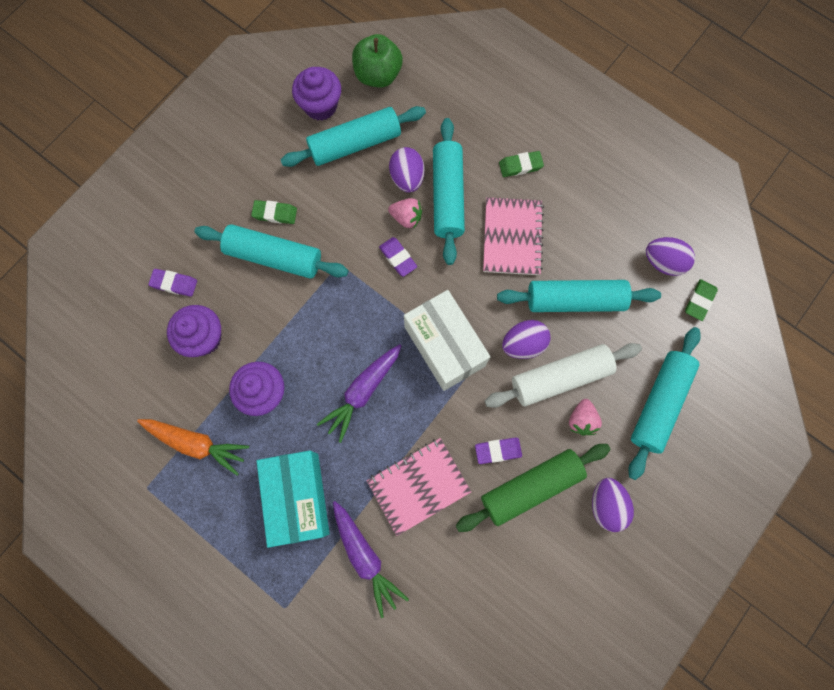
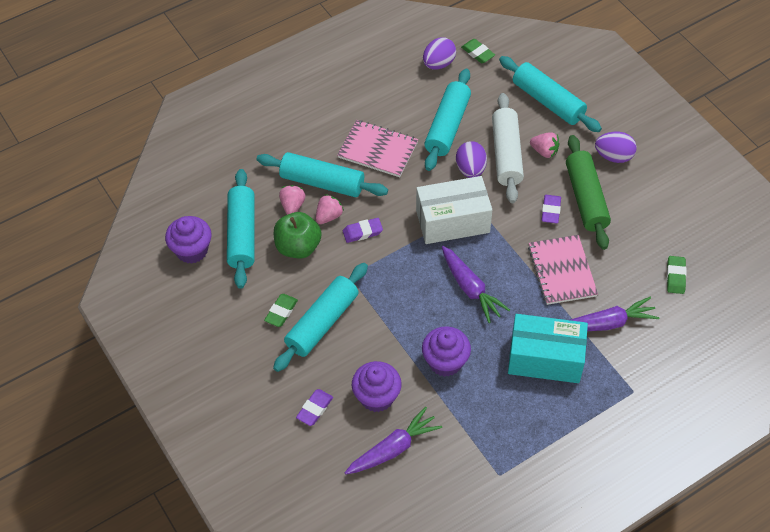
camera: 70 degrees left, 20 degrees down
(150, 373) = (393, 448): none -> purple carrot
(196, 444) = (472, 425): orange carrot -> none
(378, 75) = (183, 200): green apple -> green apple (298, 247)
(407, 178) = (292, 206): purple egg -> pink strawberry
(520, 166) = (318, 126): green eraser -> green eraser (675, 276)

